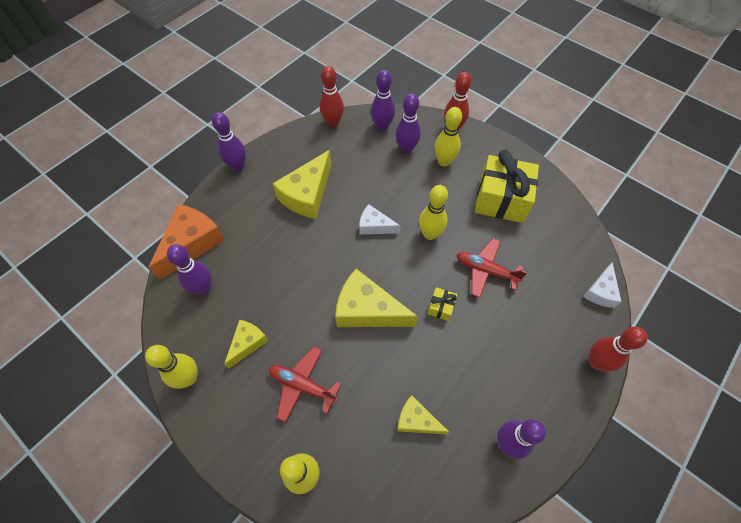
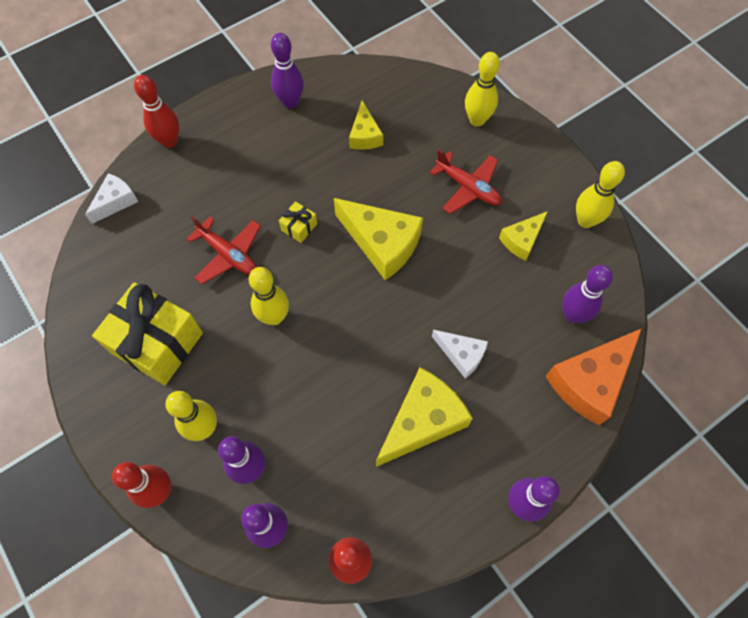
camera: 165 degrees left, 5 degrees up
(375, 226) = (341, 346): white cheese -> white cheese (461, 355)
(416, 420) = (365, 135): yellow cheese -> yellow cheese turned 45 degrees clockwise

